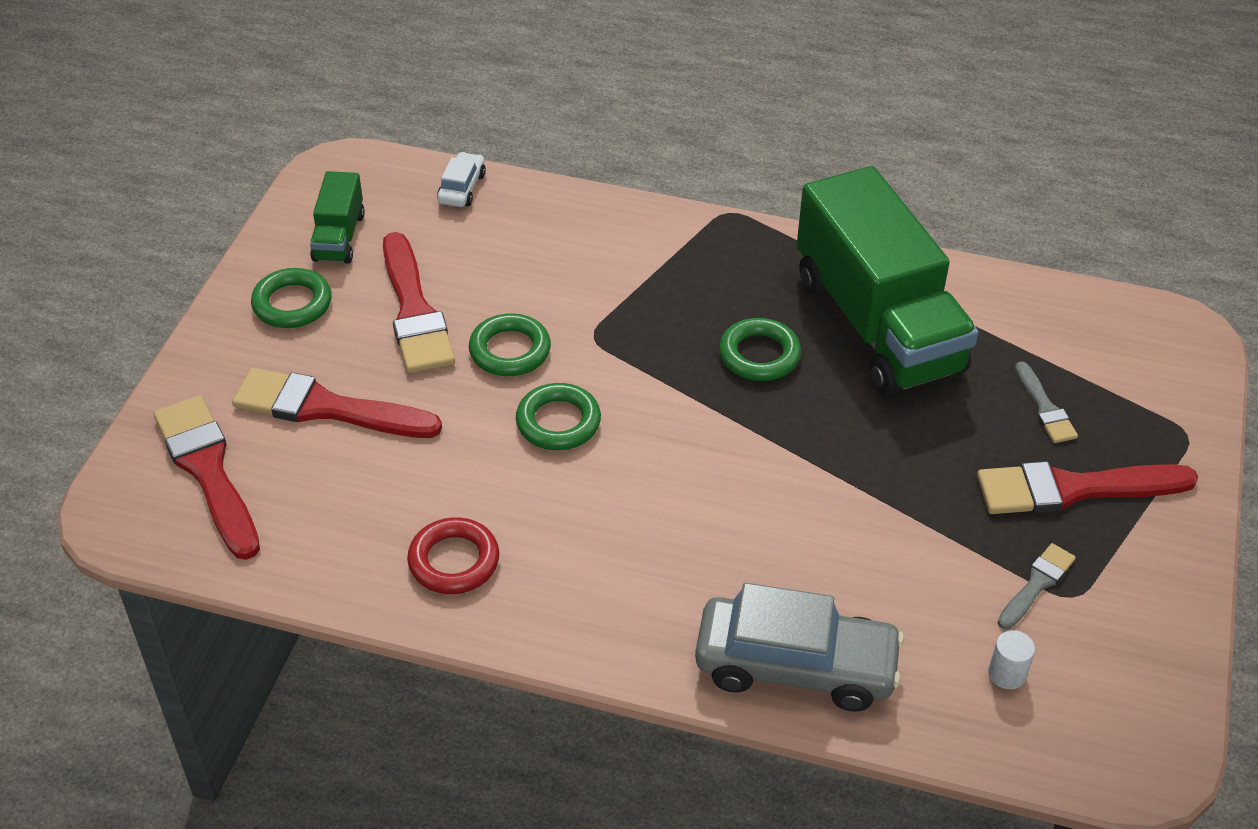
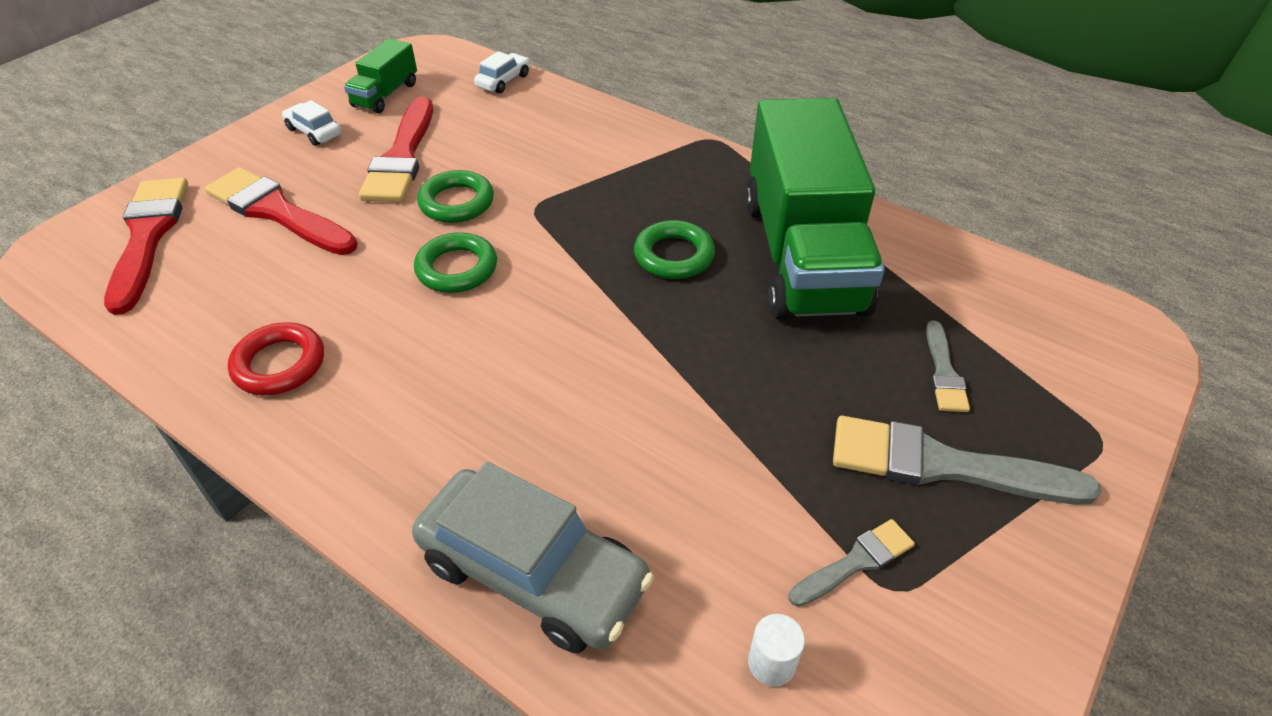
camera: 20 degrees right, 0 degrees up
(292, 304) = (314, 132): green ring -> white car
(1074, 489) = (944, 465): red brush -> grey brush

